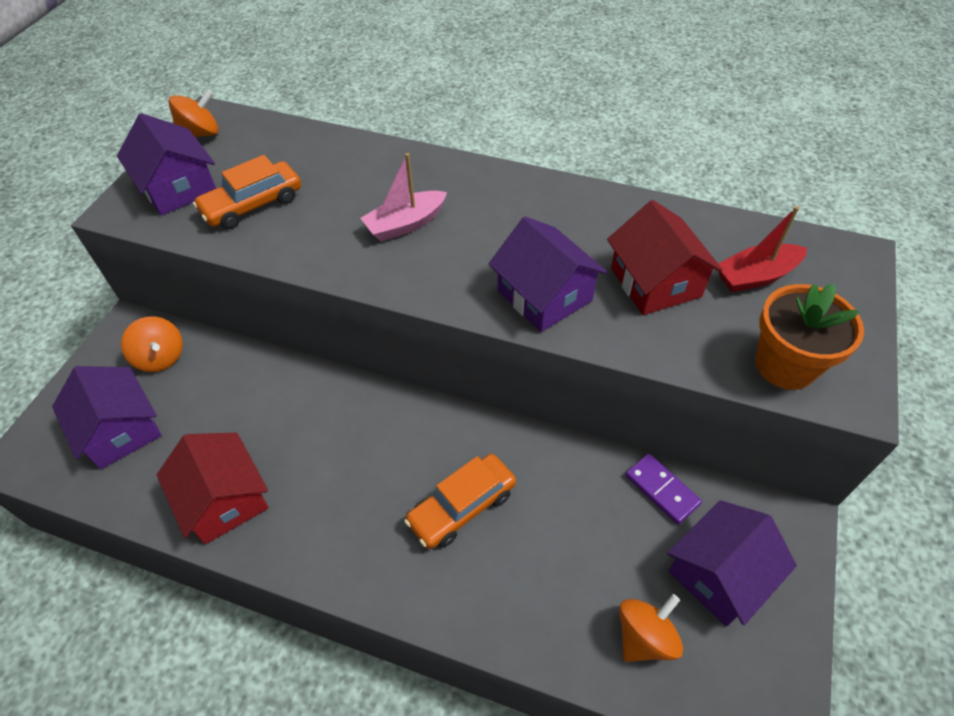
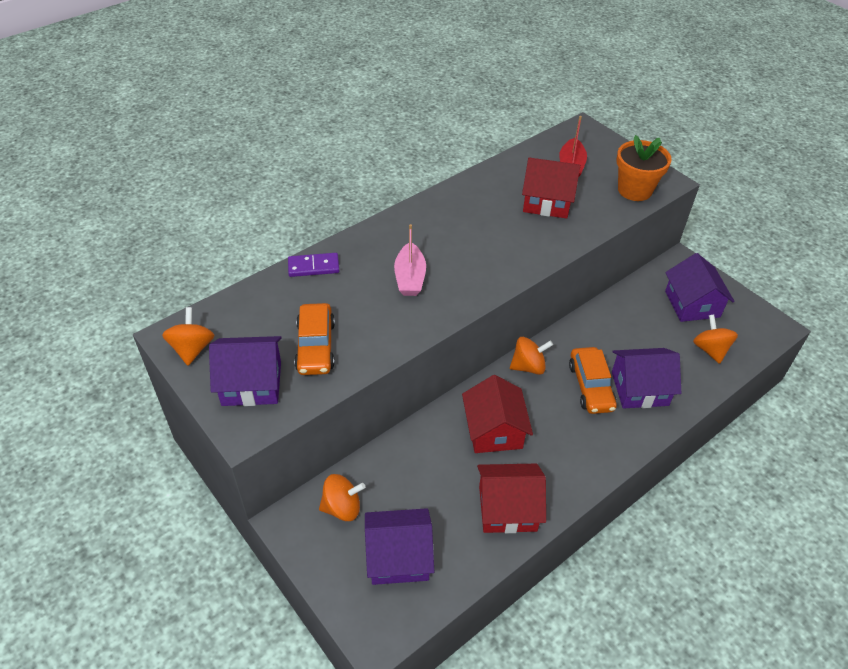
camera: 60 degrees left, 5 degrees down
(329, 436) = (494, 430): none -> red house
(448, 426) = (528, 366): none -> orange spinning top
(544, 295) = (523, 247): purple house -> purple house (639, 388)
(662, 490) = (632, 298): purple domino -> purple domino (313, 266)

